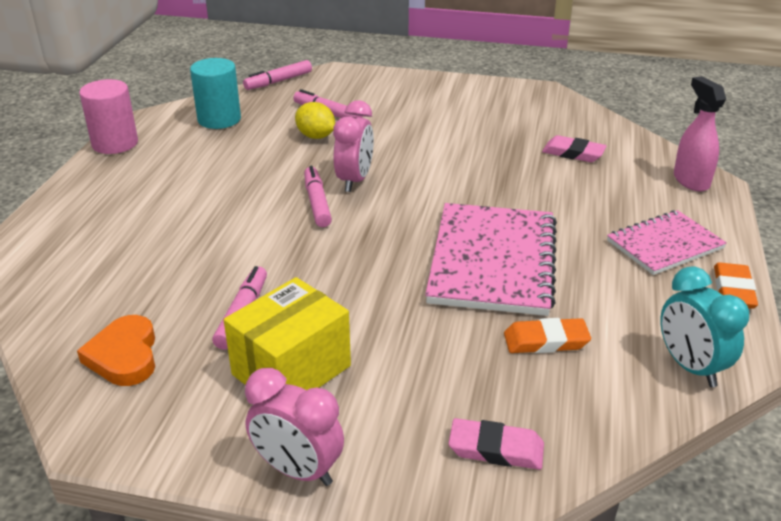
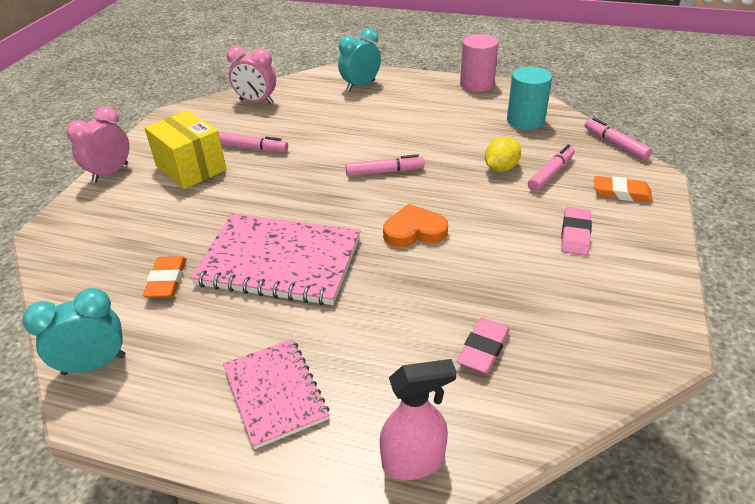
camera: 95 degrees right, 5 degrees up
(75, 230) = (360, 86): none -> turquoise clock
(124, 356) = (229, 115): orange heart -> orange heart (414, 231)
(354, 180) = (420, 190): pink clock -> pink clock (256, 102)
(496, 449) = (79, 245): pink eraser -> pink eraser (575, 234)
(733, 290) = (180, 434): orange eraser -> orange eraser (621, 193)

